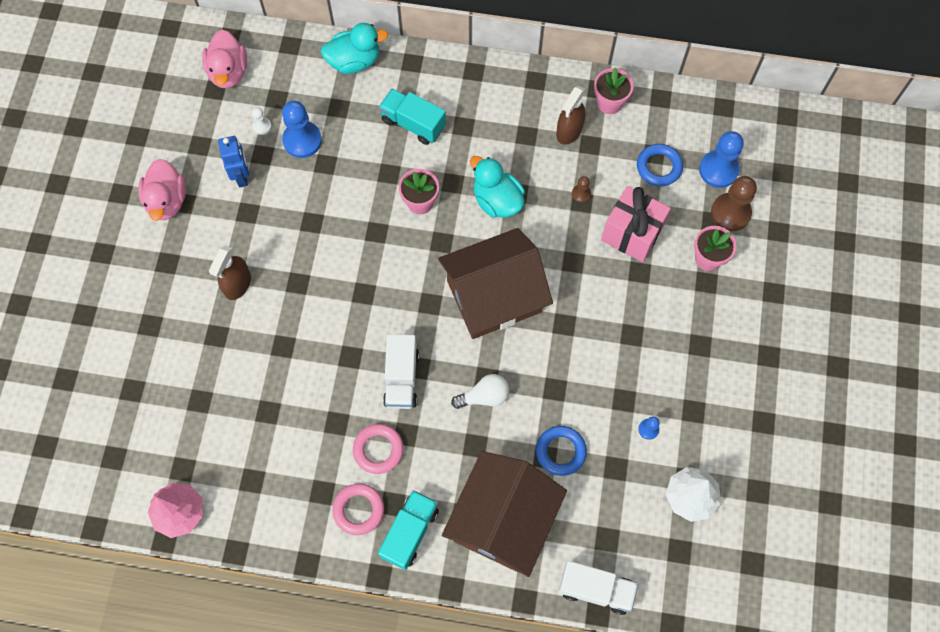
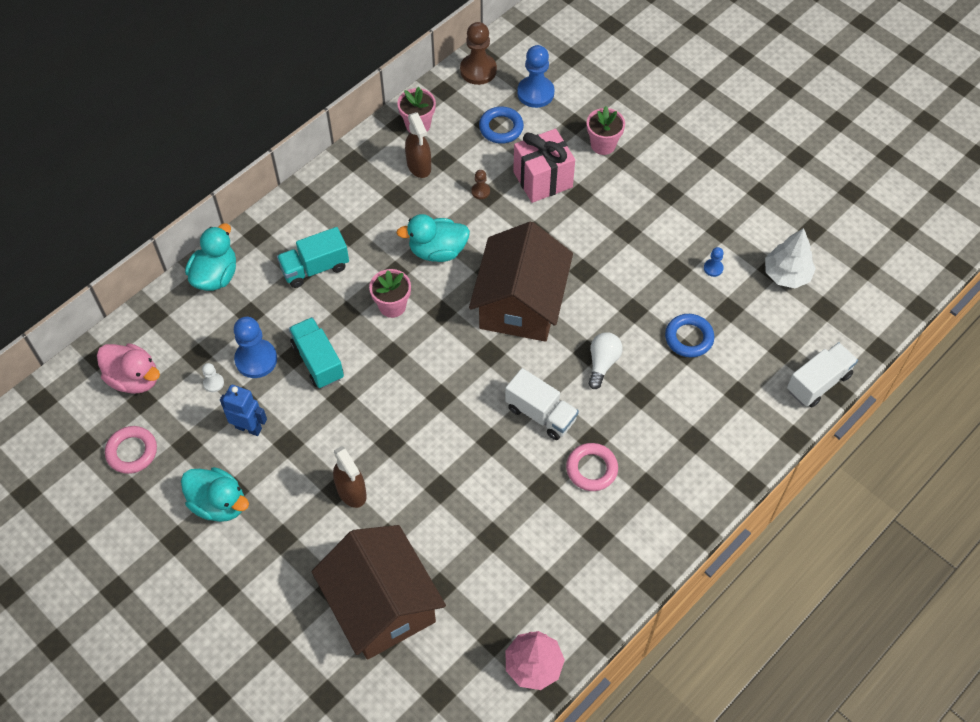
camera: 55 degrees left, 10 degrees down
(167, 201) = (219, 504): pink duck -> turquoise duck
(358, 510) = (634, 515): pink ring -> pink ring (132, 452)
(410, 532) = (681, 488): turquoise truck -> turquoise truck (318, 361)
(503, 520) = (717, 413): brown house -> brown house (381, 605)
(730, 213) = (577, 108): brown pawn -> brown pawn (478, 70)

